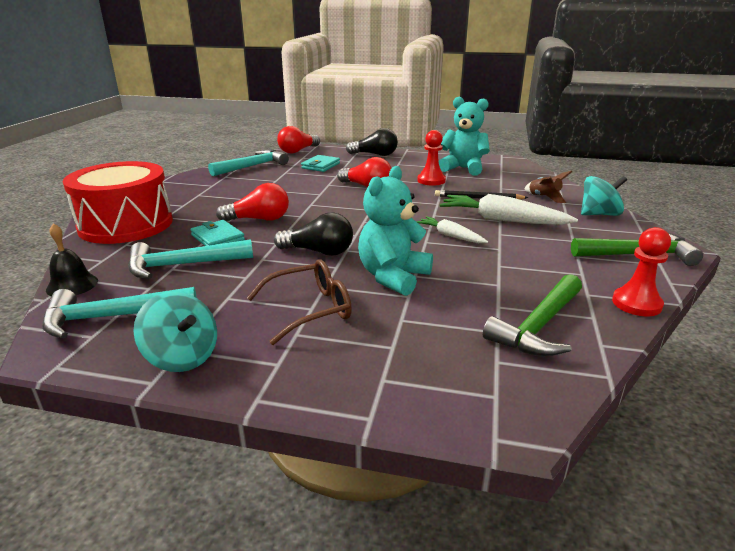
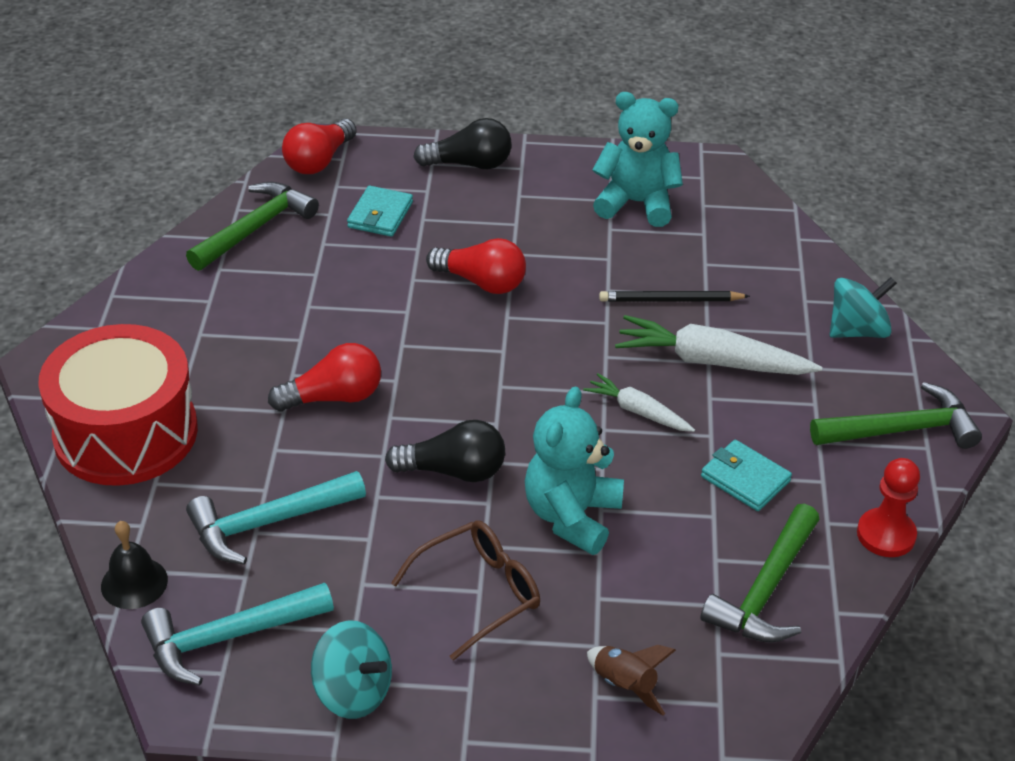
camera: 10 degrees left, 15 degrees up
(218, 238) = (289, 452): turquoise wallet -> turquoise wallet (745, 479)
(253, 166) = (255, 228): turquoise hammer -> green hammer
(431, 180) = (586, 250): red pawn -> none
(544, 197) = (775, 289): brown rocket -> brown rocket (625, 686)

